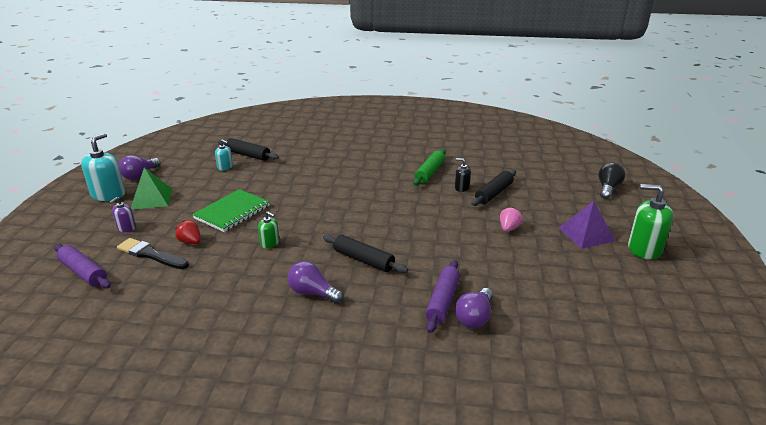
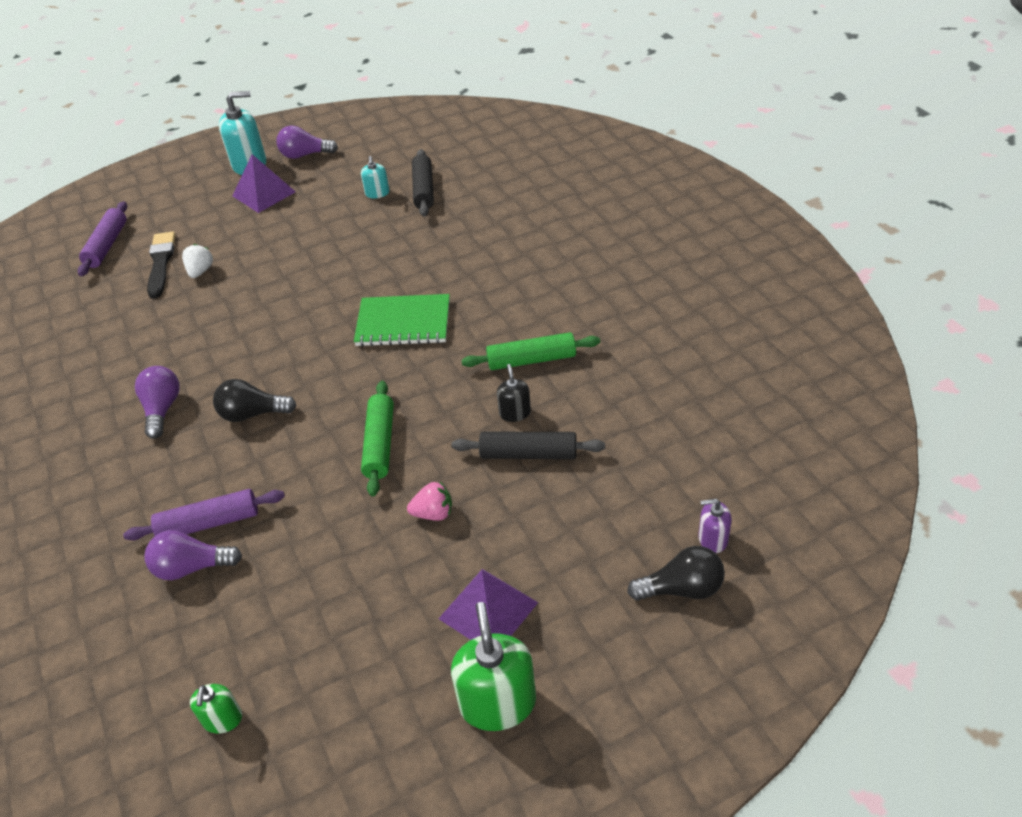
camera: 60 degrees right, 15 degrees up
(126, 228) = (197, 217): purple soap dispenser -> purple soap dispenser (712, 539)
(151, 198) = (264, 194): green pyramid -> purple pyramid
(190, 242) = (200, 271): red strawberry -> white strawberry
(232, 212) = (280, 261): green notebook -> green notebook (403, 323)
(270, 243) = (237, 324): green soap dispenser -> green soap dispenser (222, 719)
(364, 260) = (252, 414): black rolling pin -> black light bulb
(441, 228) = (380, 444): none -> green rolling pin

